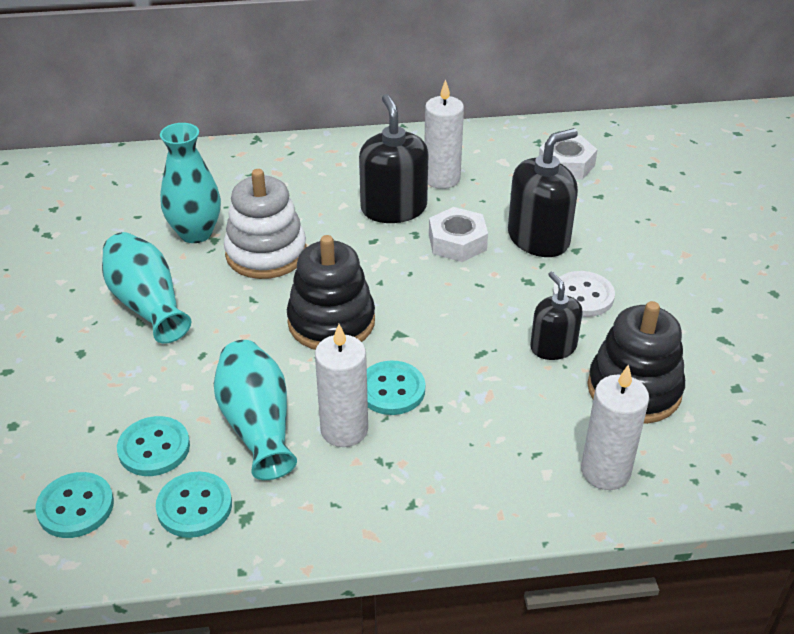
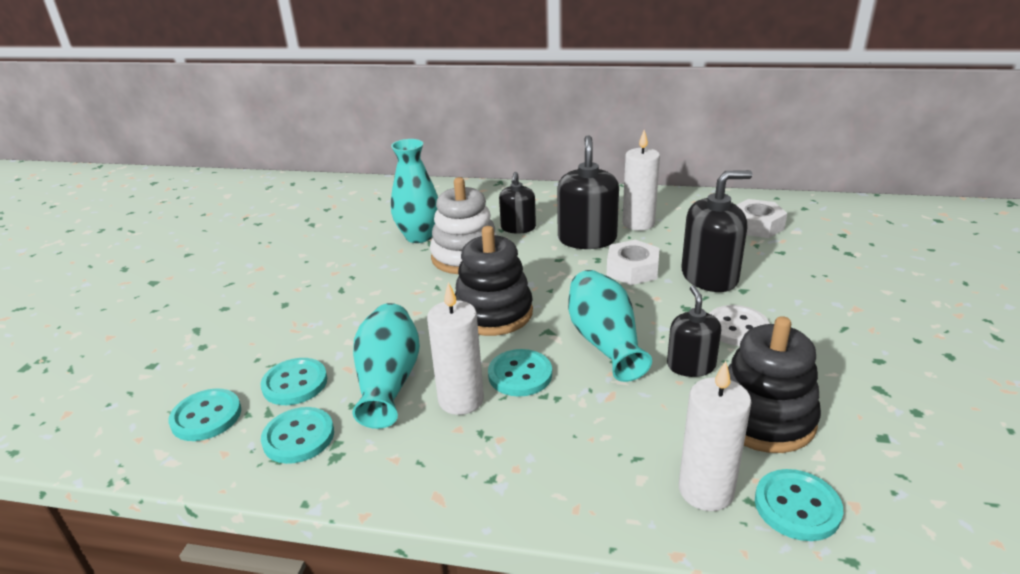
camera: 20 degrees right, 10 degrees down
(147, 304) = (354, 279): turquoise vase -> turquoise vase (605, 342)
(309, 203) = (518, 228): none -> black soap dispenser
(683, 468) = (797, 507): none -> turquoise button

